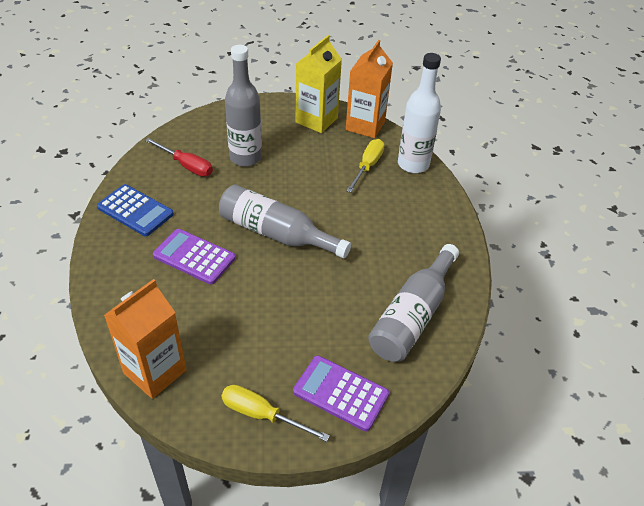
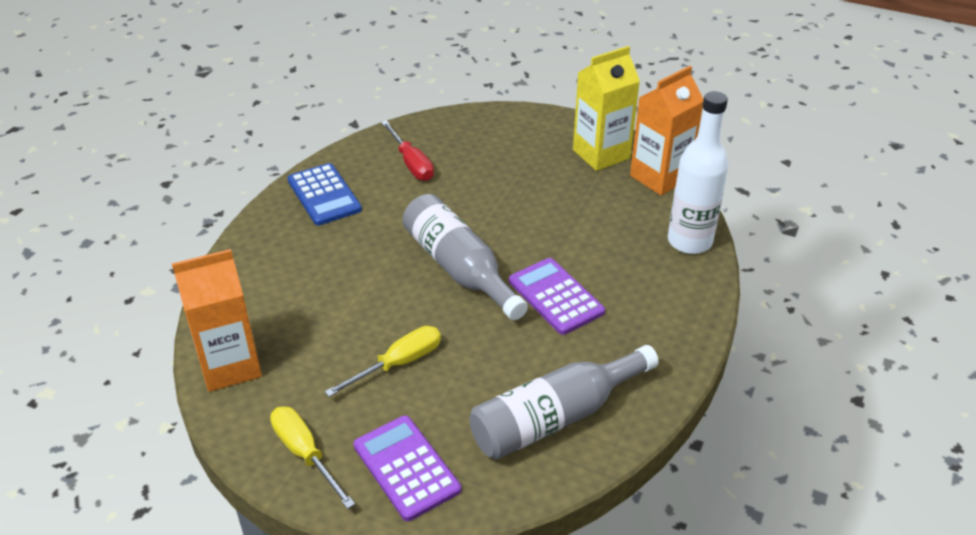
camera: 30 degrees right, 5 degrees down
(194, 257) = (351, 263): purple calculator -> purple calculator (555, 297)
(245, 157) = (484, 173): grey bottle -> none
(367, 166) = (627, 226): yellow screwdriver -> yellow screwdriver (398, 363)

